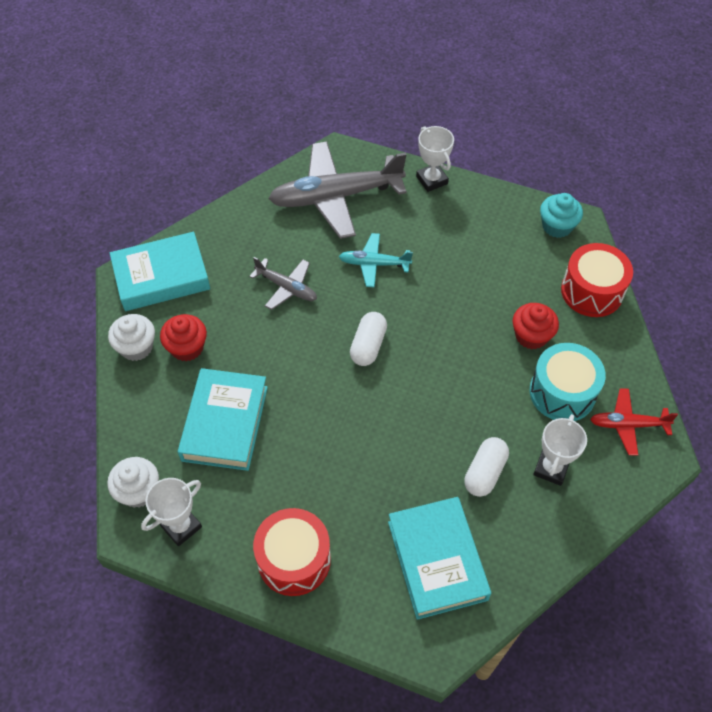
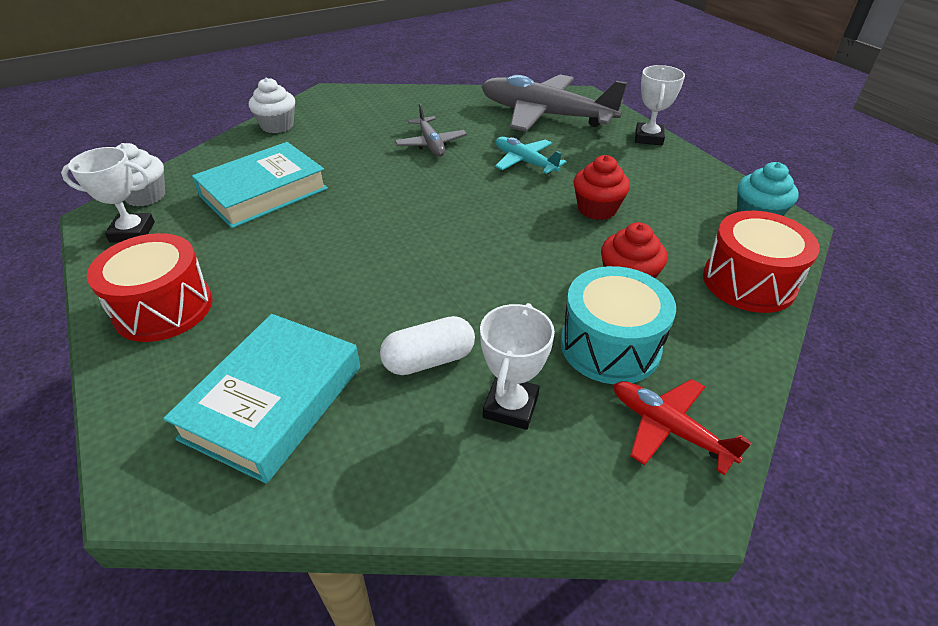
camera: 40 degrees right, 15 degrees down
(161, 277) = (351, 102): turquoise book -> none
(187, 347) = (308, 141): red cupcake -> red cupcake (597, 209)
(368, 346) = (447, 206): white capsule -> none
(551, 468) = (511, 406): white trophy -> white trophy turned 45 degrees counterclockwise

